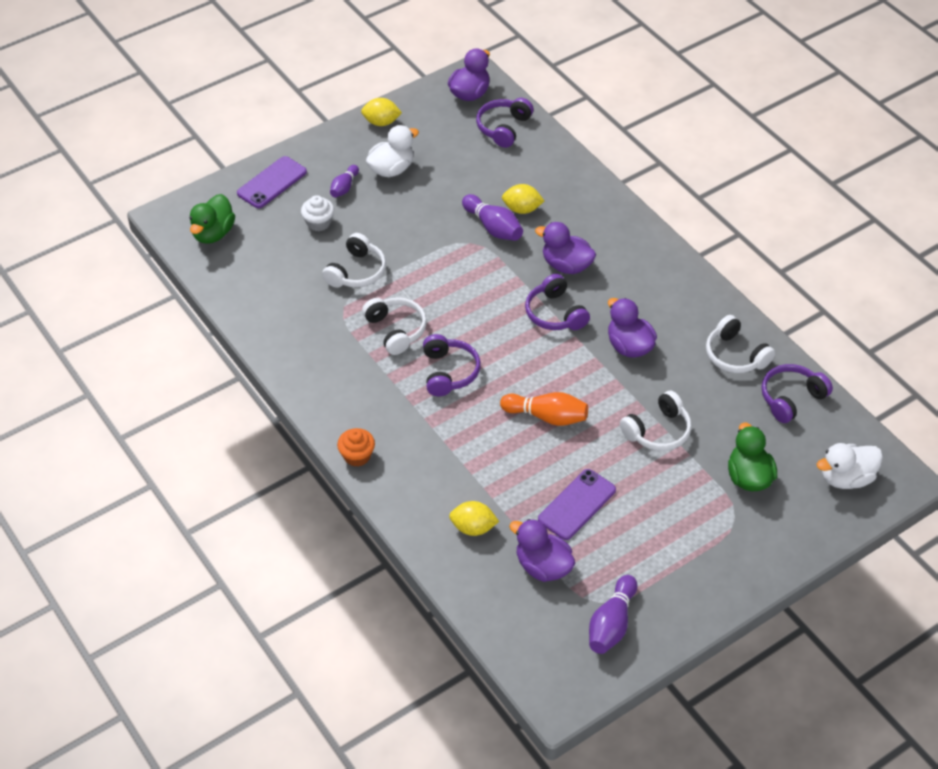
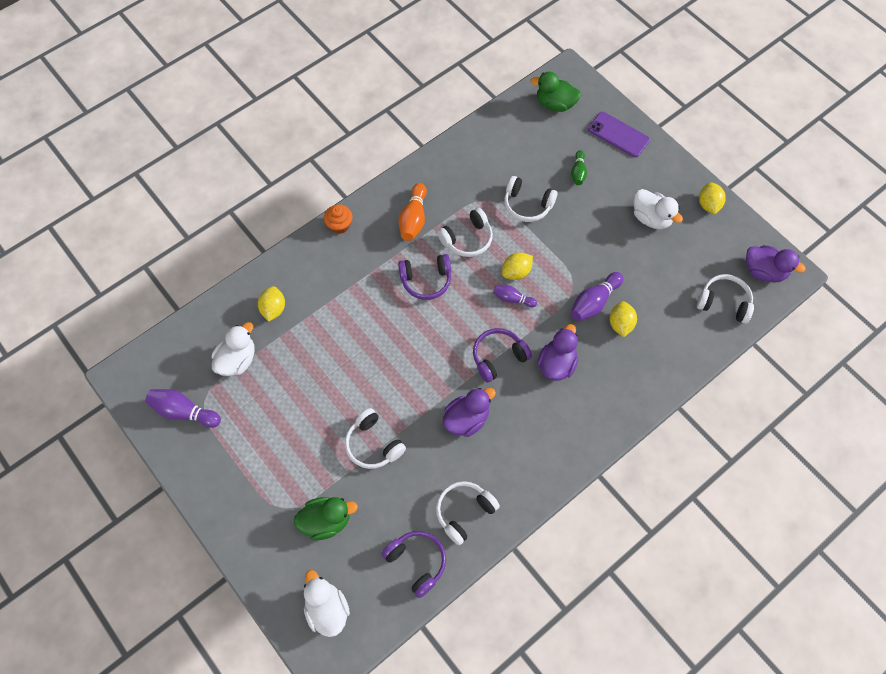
camera: 85 degrees right, 15 degrees up
(318, 223) = (578, 172): white cupcake -> green bowling pin
(344, 187) = (622, 186): purple bowling pin -> purple bowling pin (512, 299)
(447, 289) = (516, 272): none -> yellow lemon
(503, 128) = (724, 302): purple headphones -> white headphones
(543, 566) = (237, 360): purple duck -> white duck
(547, 416) = (384, 356): orange bowling pin -> orange bowling pin (413, 219)
(577, 504) = (296, 382): purple phone -> none

